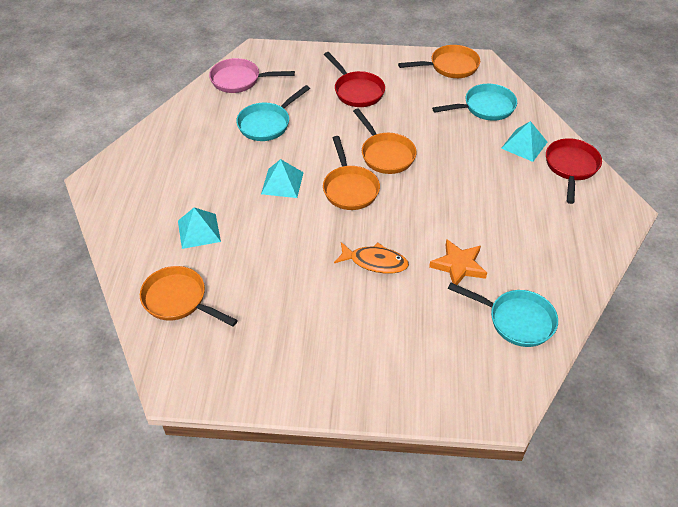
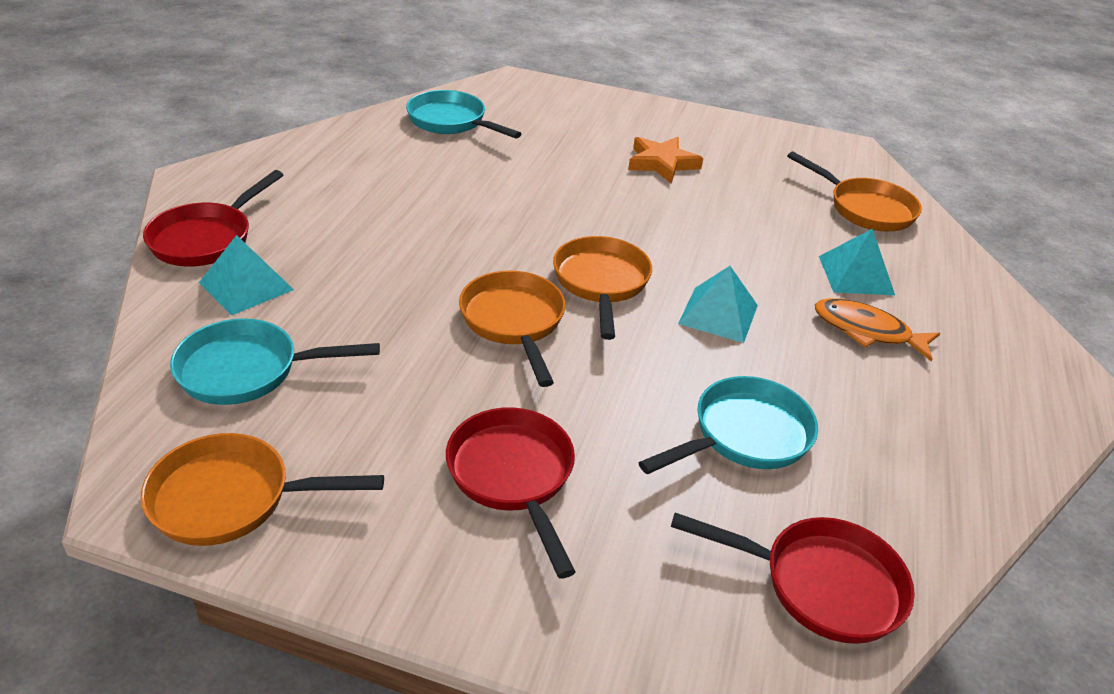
camera: 170 degrees left, 10 degrees down
(239, 80) = (820, 584): pink pan -> red pan
(375, 262) = (595, 194): orange fish -> orange fish (867, 331)
(458, 265) = (485, 171): orange star -> orange star (662, 163)

